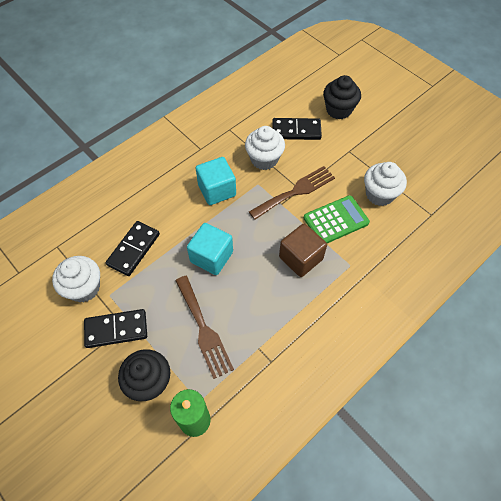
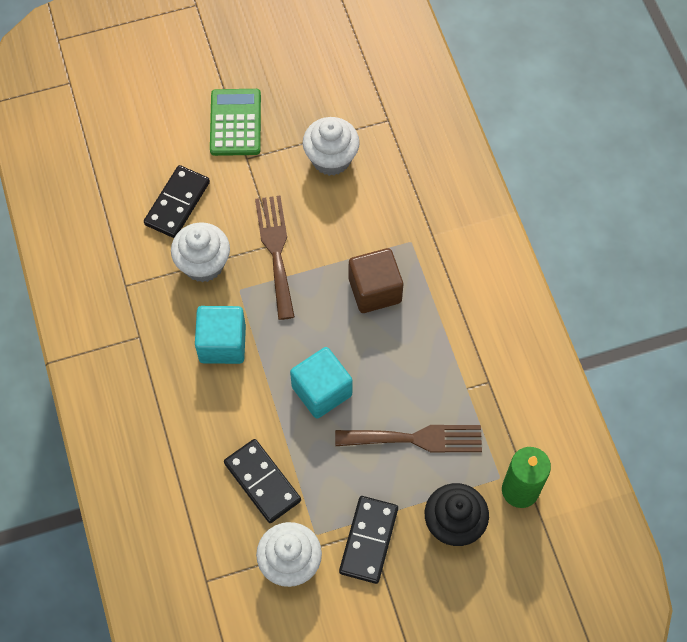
camera: 65 degrees left, 5 degrees up
(336, 220) = (342, 226): green calculator -> green calculator (235, 123)
(338, 110) = (171, 135): black cupcake -> none

